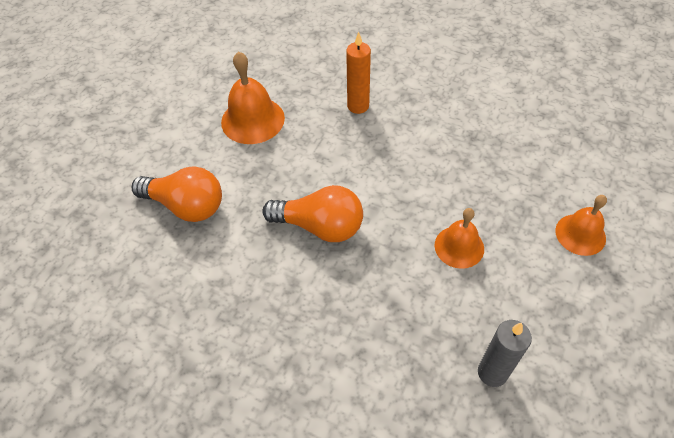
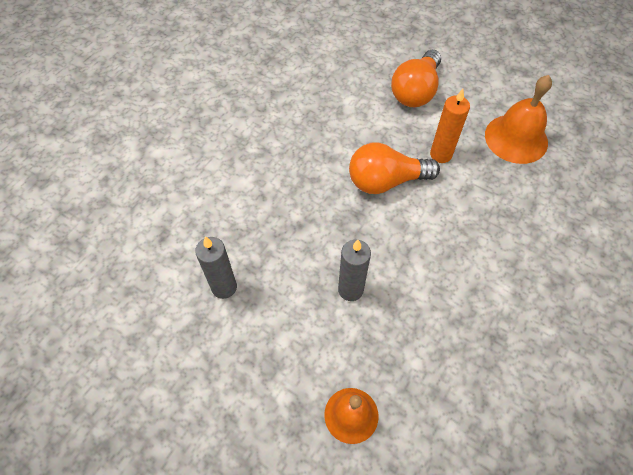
camera: 95 degrees right, 5 degrees up
(320, 226) = (386, 181): orange light bulb -> orange light bulb turned 60 degrees clockwise
(358, 106) = (540, 229): orange candle -> orange candle (441, 154)
(459, 246) = (350, 290): orange bell -> grey candle

